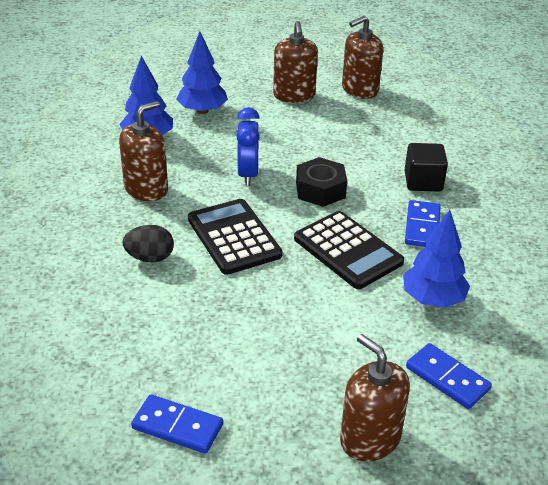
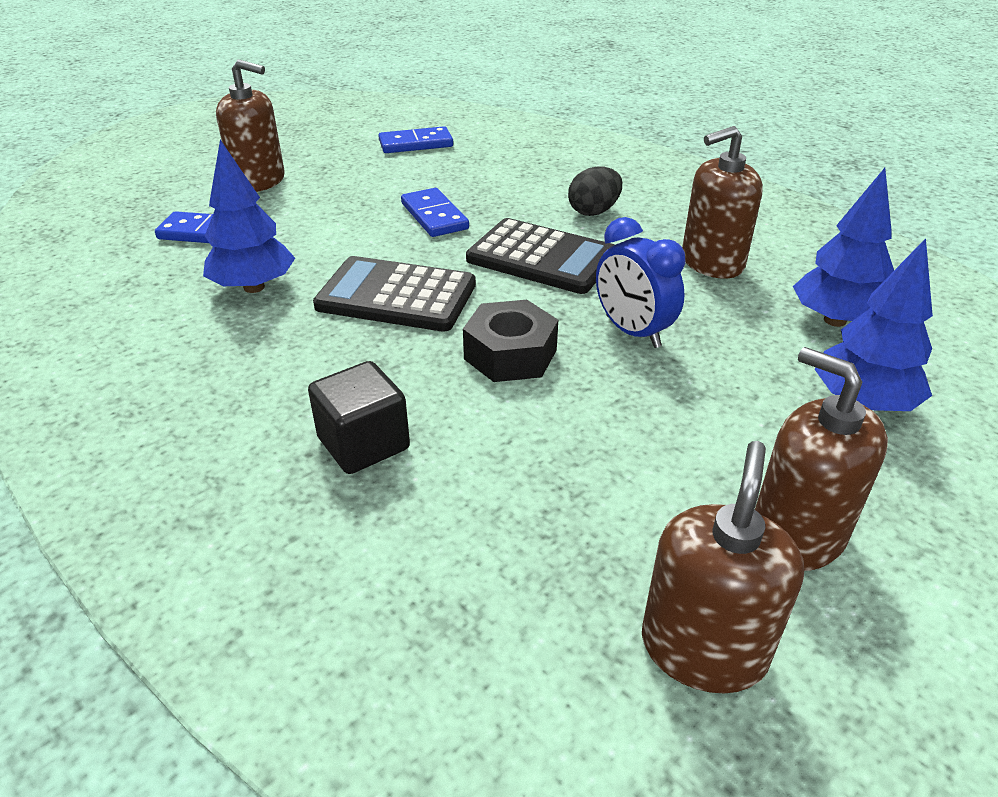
camera: 145 degrees right, 0 degrees up
(146, 189) = (712, 262): brown soap dispenser -> brown soap dispenser turned 60 degrees clockwise
(422, 226) = (318, 365): blue domino -> blue domino (434, 216)

